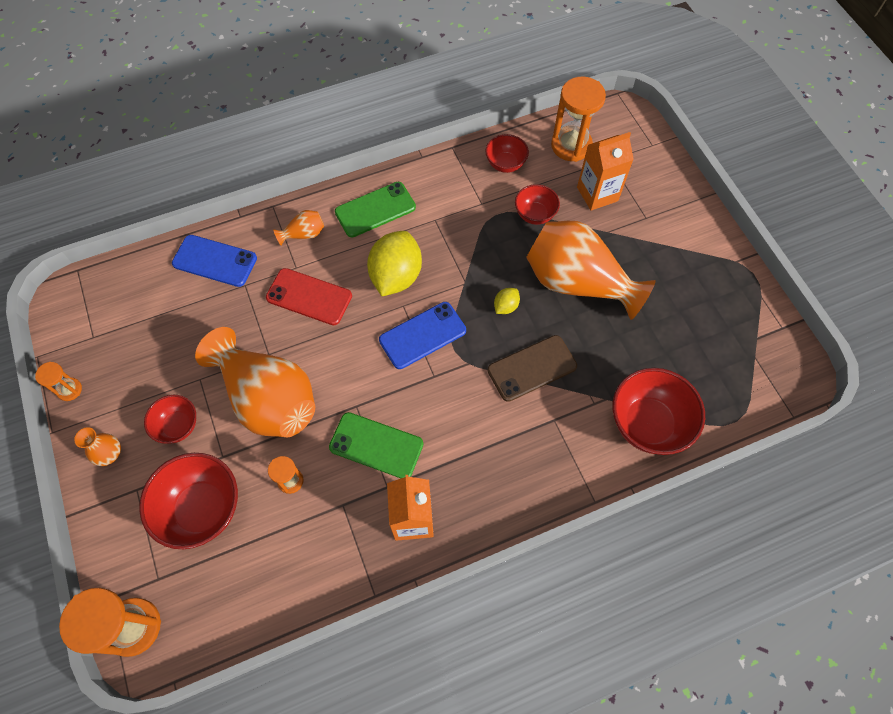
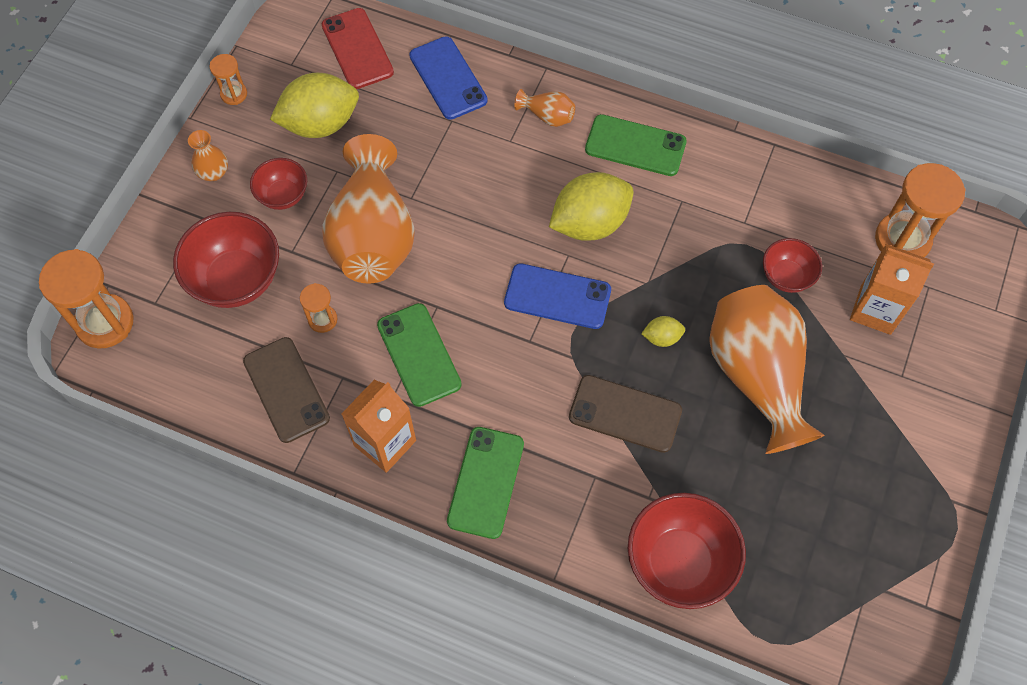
camera: 45 degrees right, 0 degrees up
(156, 358) = (320, 124): none -> yellow lemon
(309, 297) = (495, 177): red phone -> red phone (357, 49)
(313, 548) = (286, 390): none -> brown phone
(498, 483) = (486, 482): none -> green phone
(505, 164) = (811, 203): red bowl -> none

